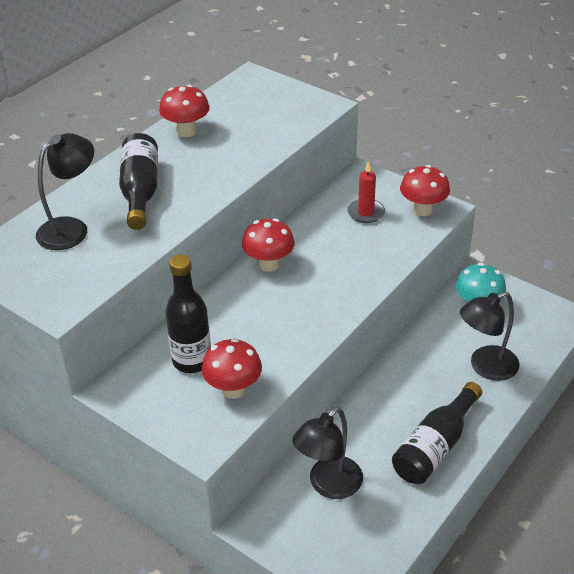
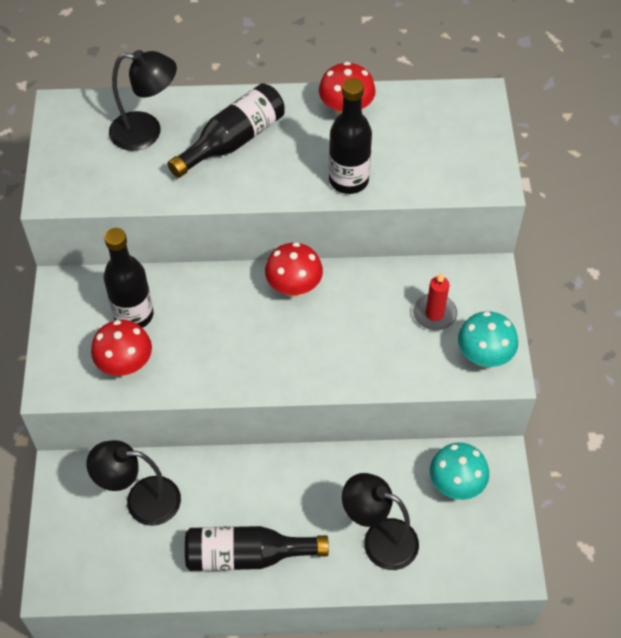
camera: 50 degrees right, 15 degrees up
(246, 158) = (348, 180): none -> black bottle
(423, 210) = (483, 357): red mushroom -> turquoise mushroom

